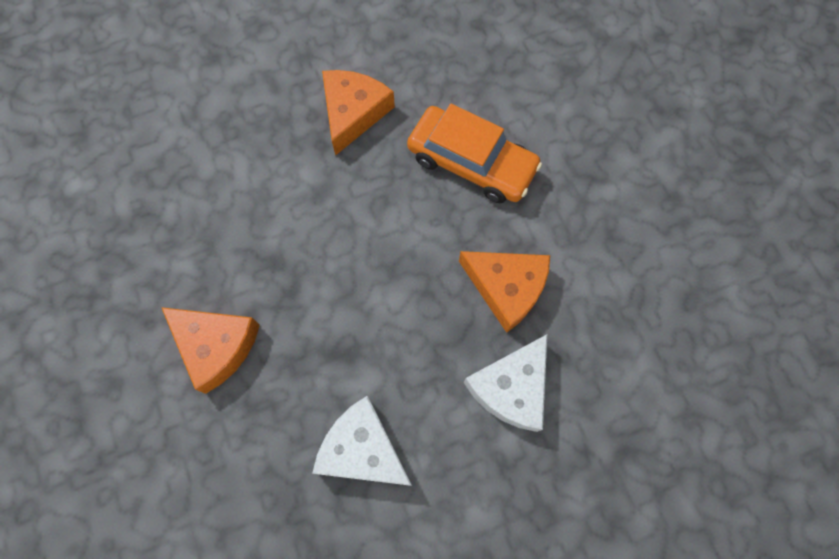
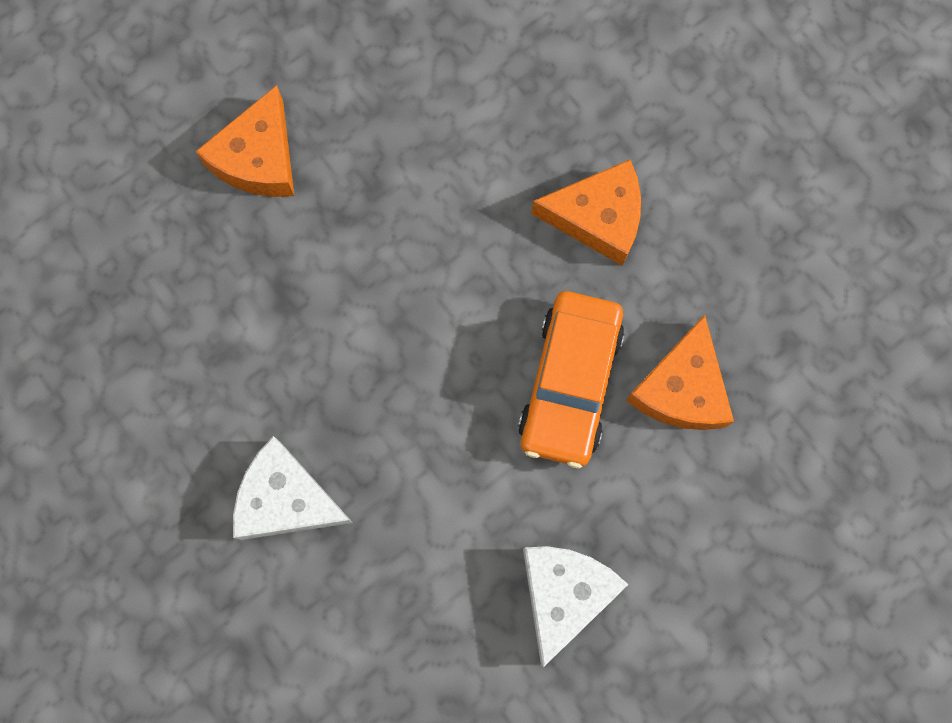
camera: 75 degrees right, 5 degrees up
(362, 449) = (180, 349): white cheese -> white cheese (564, 594)
(506, 287) = (410, 466): orange cheese -> orange cheese (681, 388)

